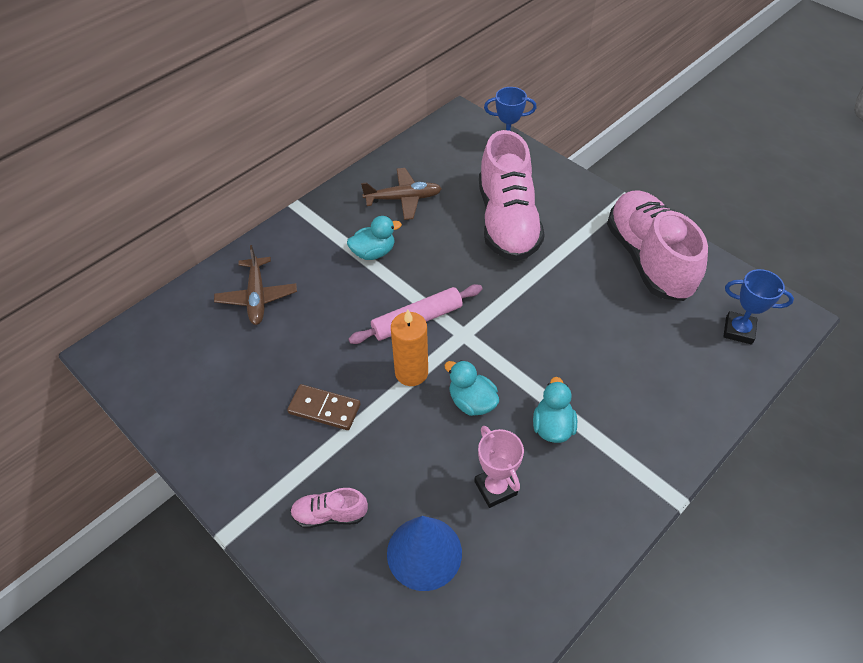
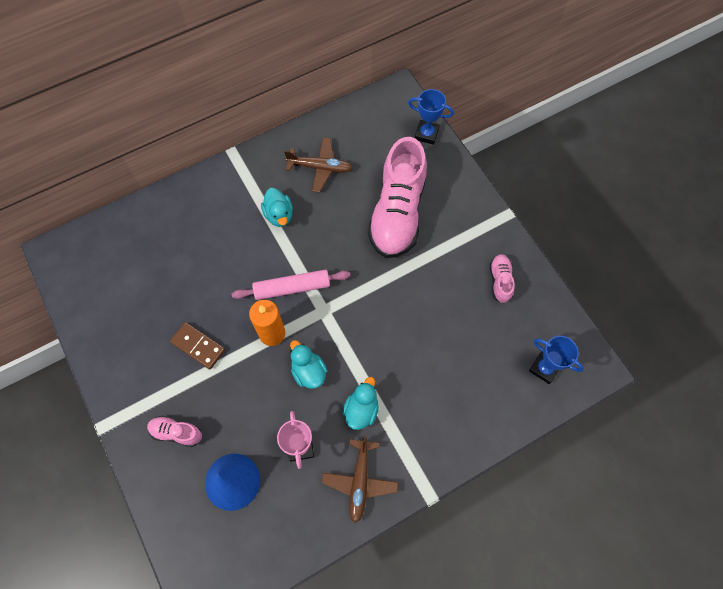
camera: 15 degrees right, 15 degrees up
(257, 297) = (177, 233): brown plane -> brown plane (360, 481)
(373, 252) = (279, 215): turquoise duck -> turquoise duck turned 75 degrees clockwise
(648, 259) = (500, 281): pink shoe -> pink shoe, size x0.44

